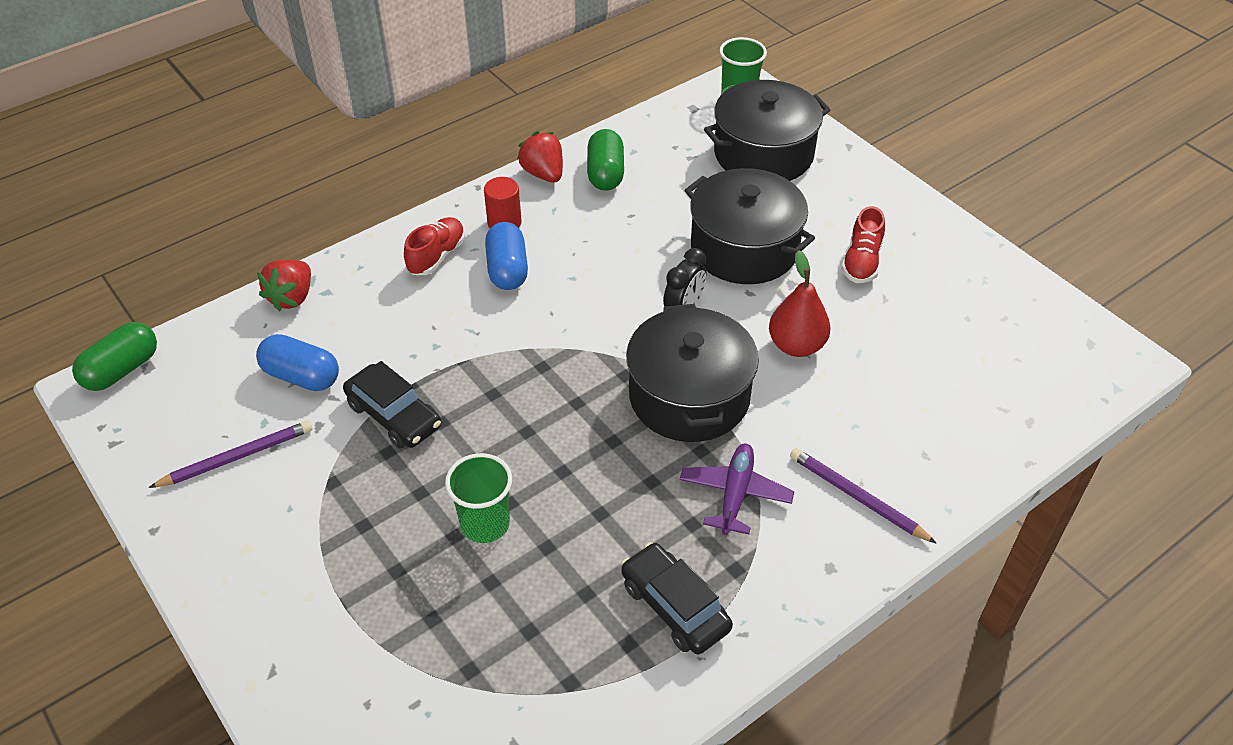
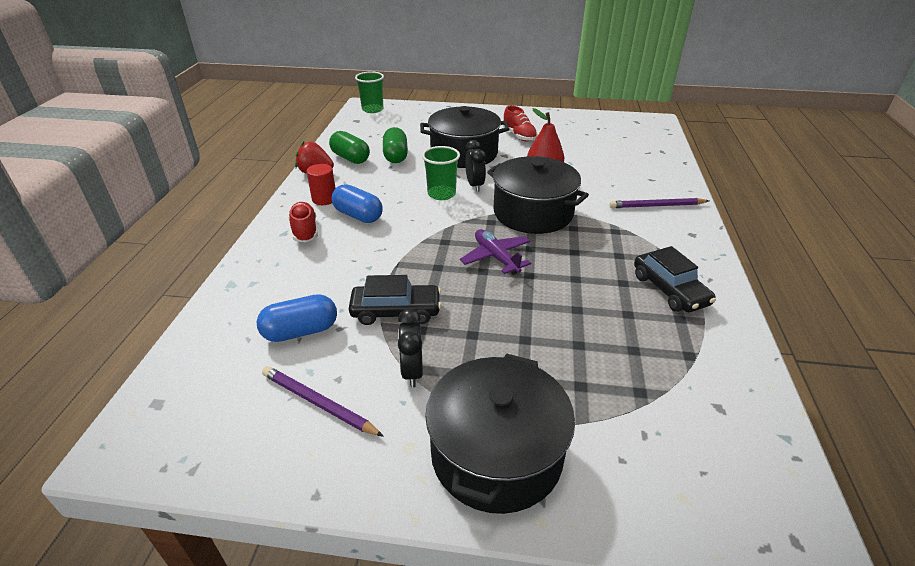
camera: 45 degrees left, 10 degrees down
(122, 370) = (133, 420): green capsule -> green capsule (396, 156)
(236, 457) = (319, 403): purple pencil -> purple pencil turned 75 degrees counterclockwise
(292, 297) = (230, 298): red strawberry -> none
(329, 487) = (412, 371): none -> black clock
(485, 524) = (530, 323): green cup -> green cup (441, 194)
(675, 606) = (669, 290): black car -> black car turned 120 degrees counterclockwise
(735, 494) = (614, 234): purple plane -> purple plane (496, 257)
(763, 154) = (417, 122): black pot -> black pot (496, 454)

